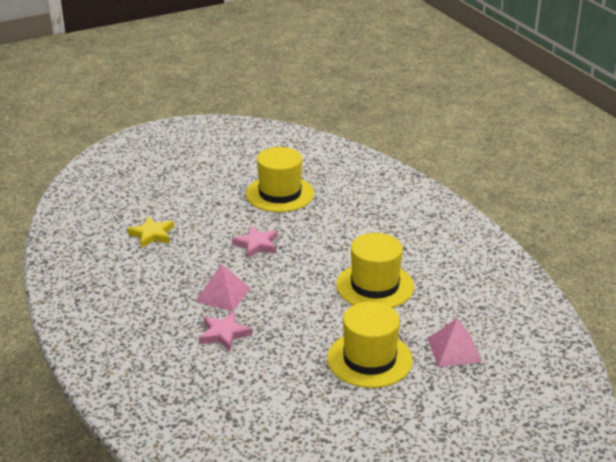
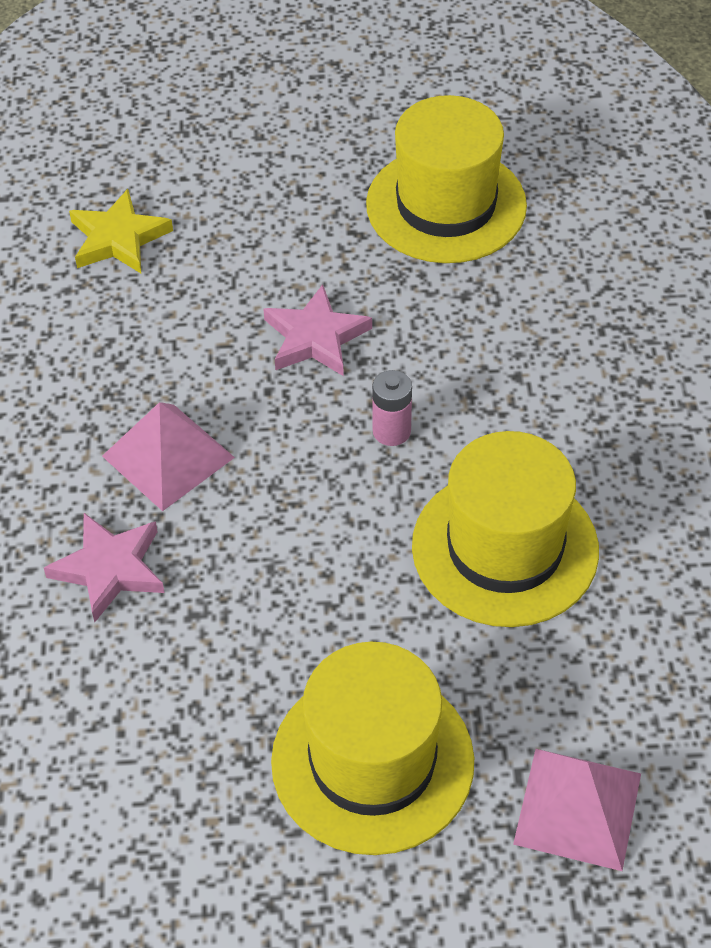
camera: 25 degrees right, 20 degrees up
(307, 264) = (391, 431): none -> pink battery

